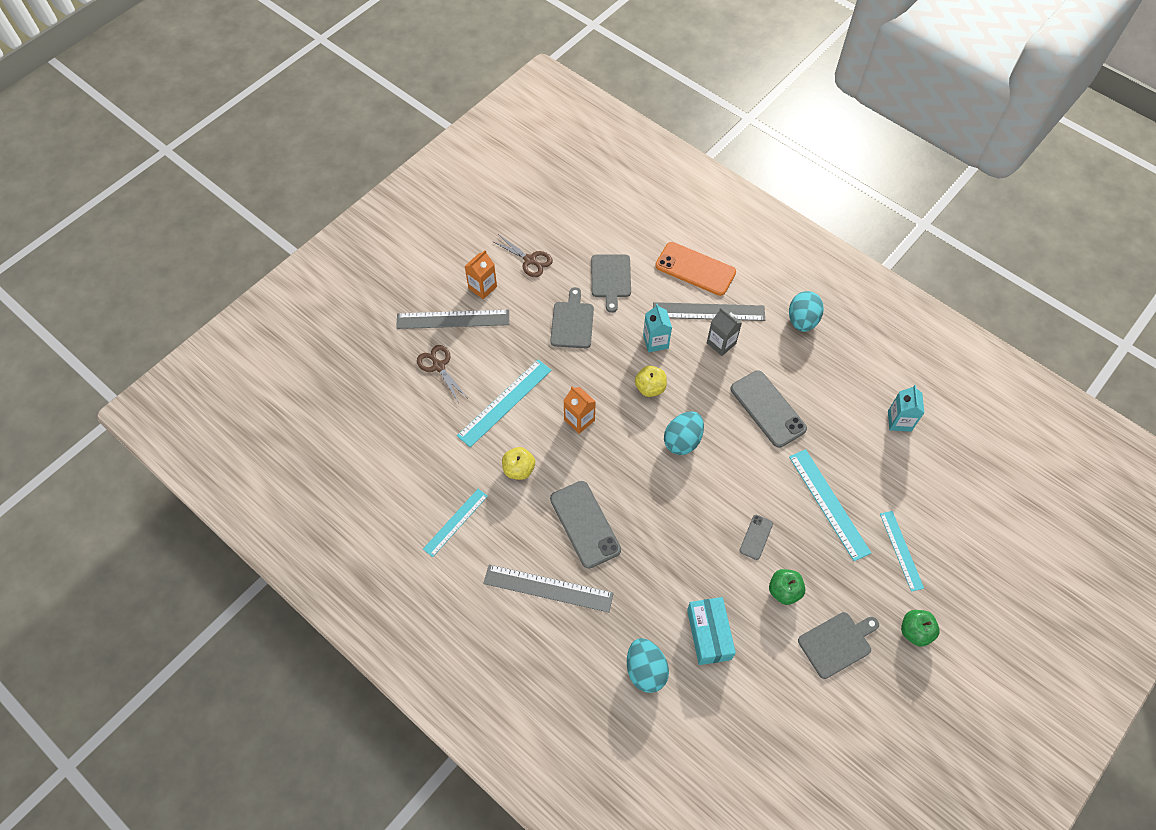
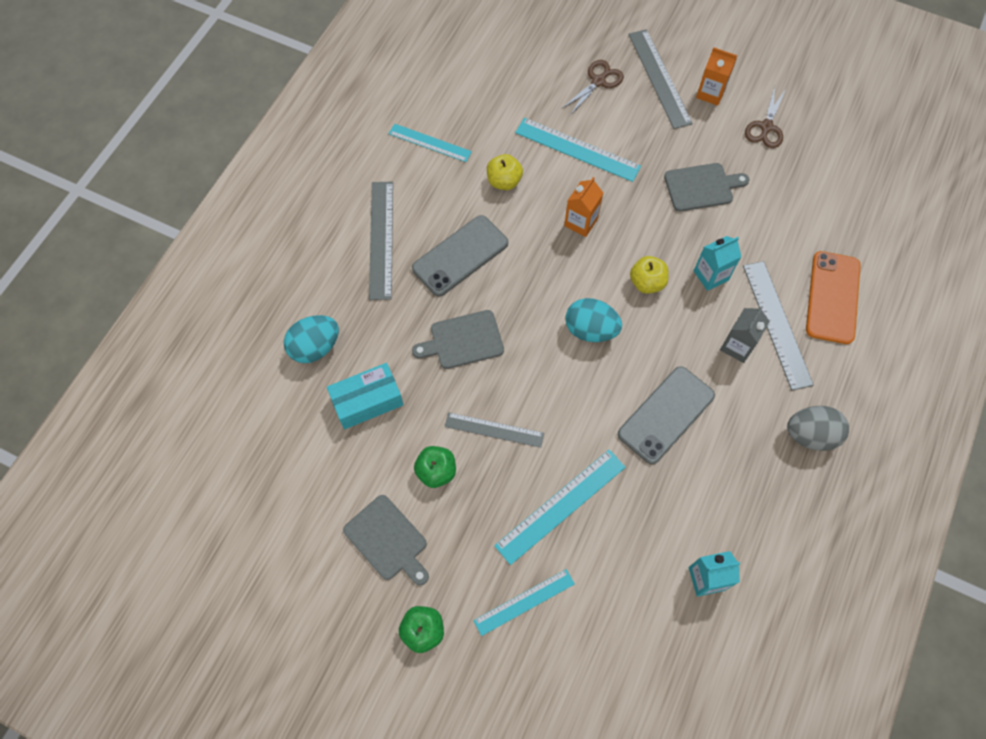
camera: 75 degrees right, 5 degrees up
(610, 278) = (777, 211): grey cutting board -> grey cutting board (463, 340)
(756, 537) = (494, 430): grey phone -> grey ruler
(802, 320) = (810, 435): turquoise egg -> grey egg

